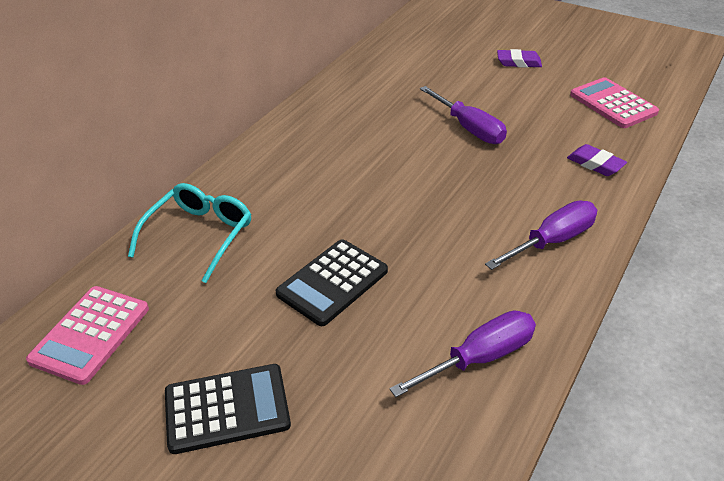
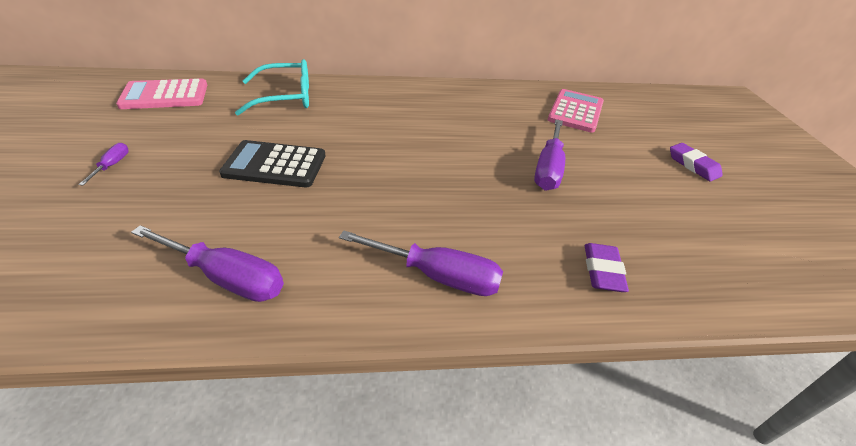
camera: 50 degrees right, 0 degrees up
(227, 409) = (112, 165): black calculator -> purple screwdriver
(613, 104) = (731, 252): pink calculator -> pink calculator (575, 111)

